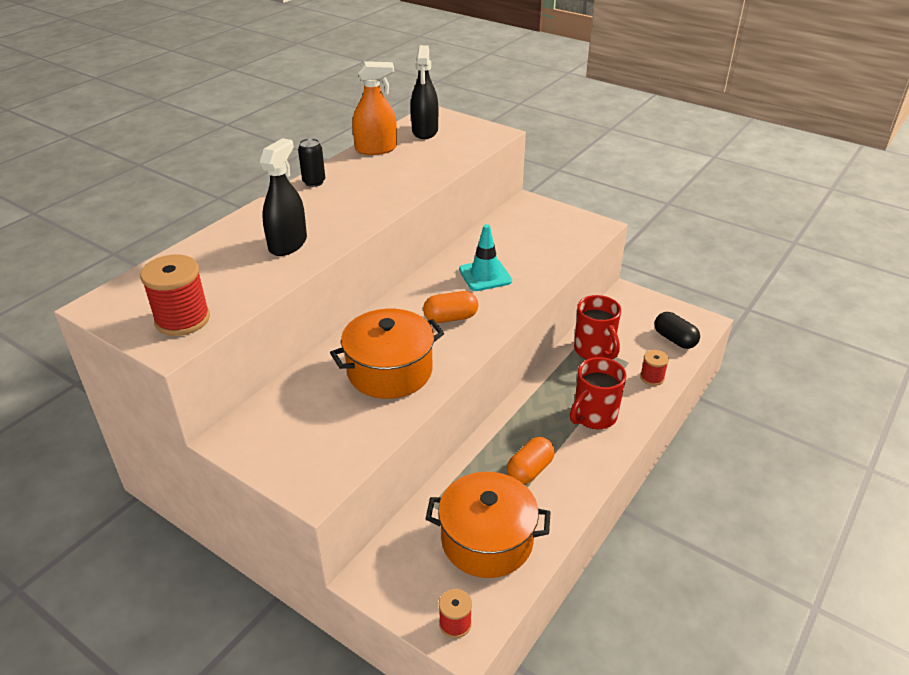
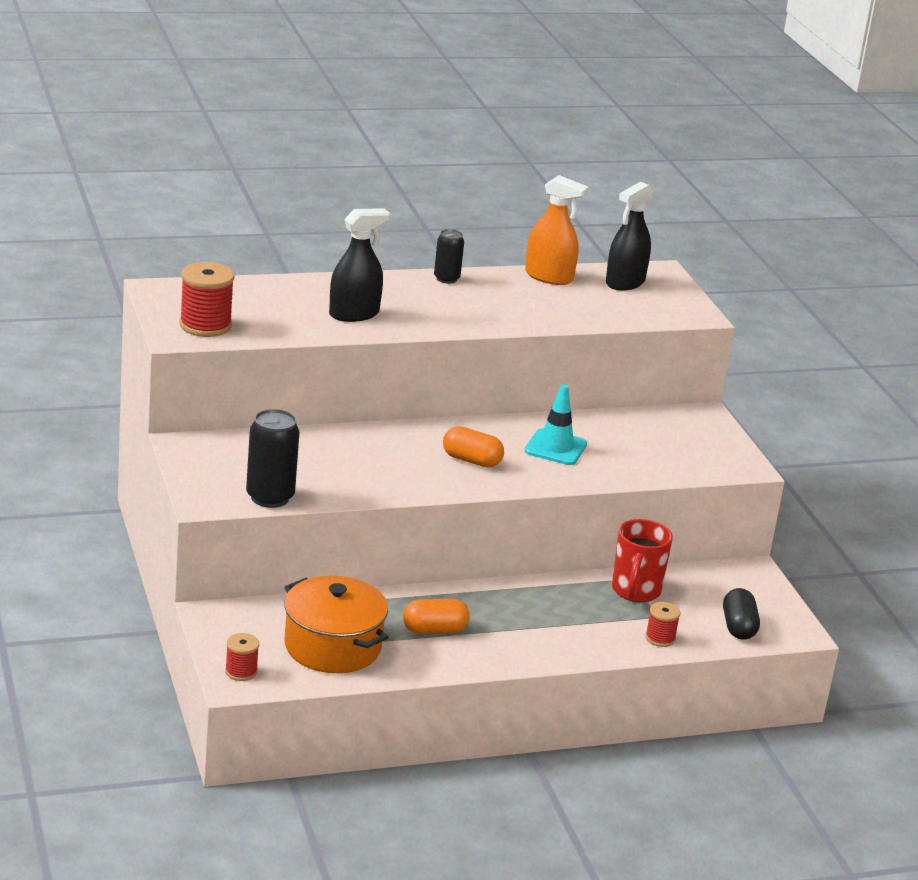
camera: 35 degrees right, 10 degrees down
(358, 447) = (270, 497): none -> black can
(390, 371) = (363, 467): orange pot -> none
(593, 416) = (552, 631): red mug -> none

